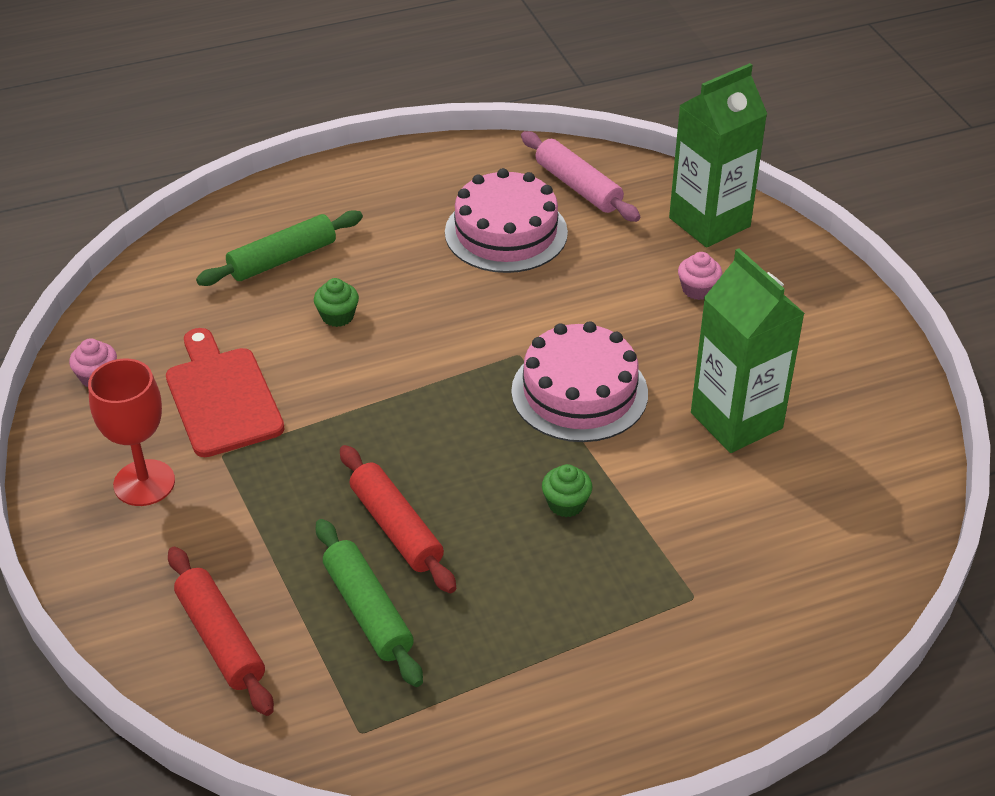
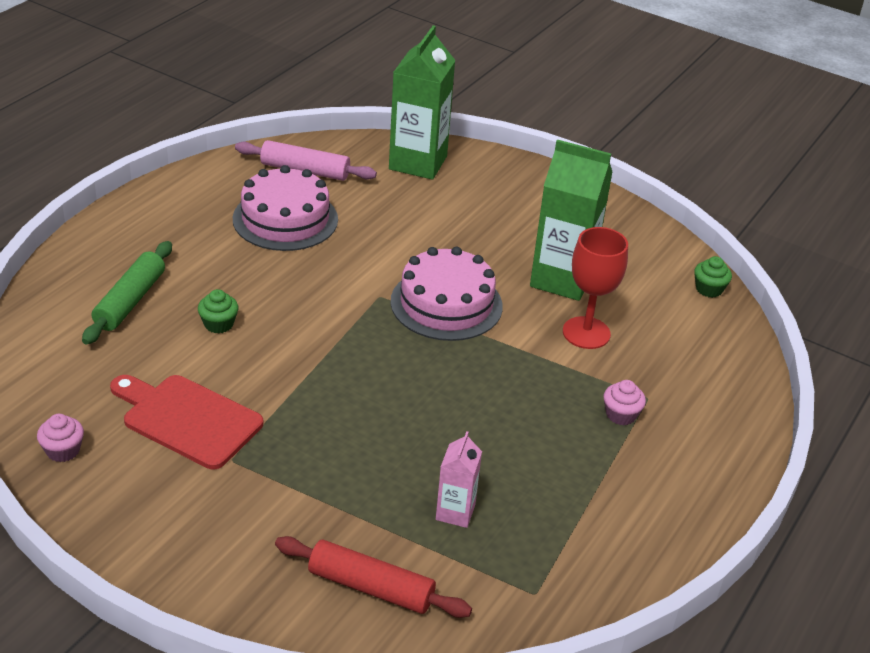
camera: 40 degrees left, 5 degrees down
(144, 483) = (190, 509): red goblet -> red goblet (586, 333)
(368, 611) = (455, 512): green rolling pin -> pink carton
(396, 528) = (416, 448): red rolling pin -> none
(566, 504) = (512, 378): green cupcake -> green cupcake (709, 289)
(698, 289) = (454, 208): pink cupcake -> pink cupcake (621, 415)

